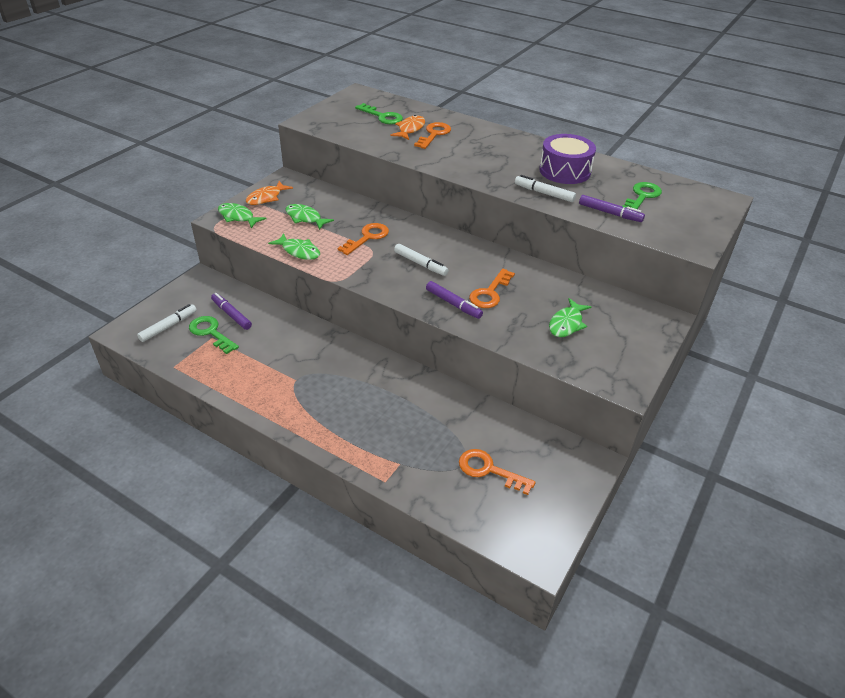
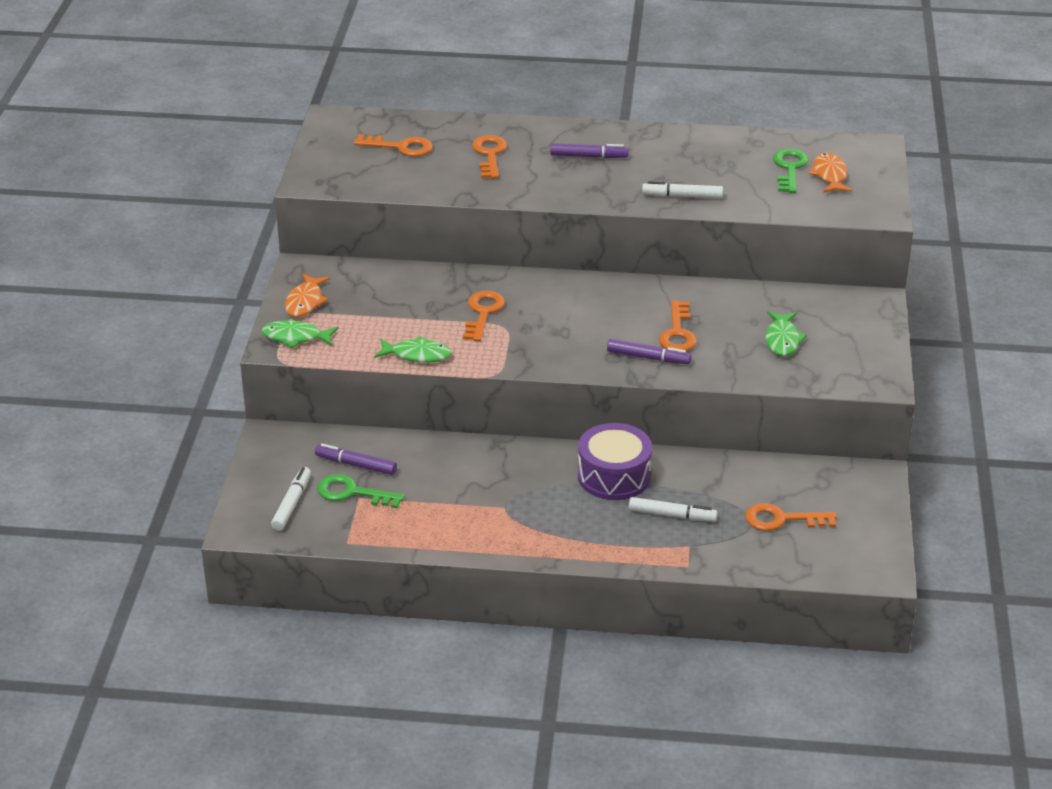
camera: 25 degrees left, 5 degrees down
(305, 218) = (383, 312): green fish -> none
(382, 116) = (400, 147): green key -> orange key
(410, 129) = (453, 156): orange fish -> orange fish (829, 175)
(420, 264) = (573, 324): white marker -> white marker (672, 515)
(565, 171) = (683, 160): purple drum -> purple drum (614, 476)
(610, 213) = (770, 199): purple marker -> purple marker (588, 156)

